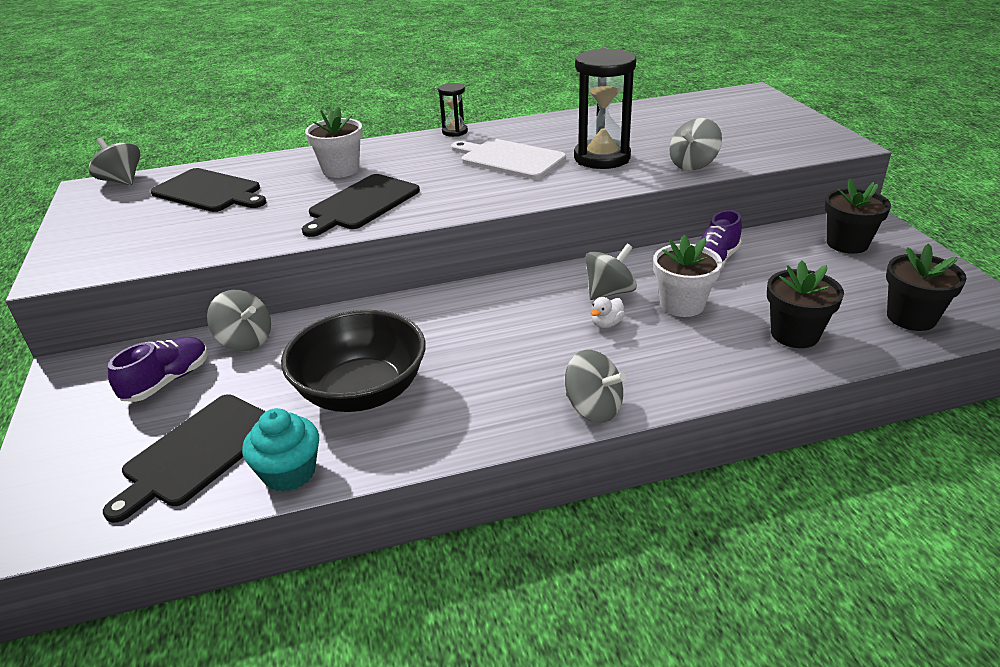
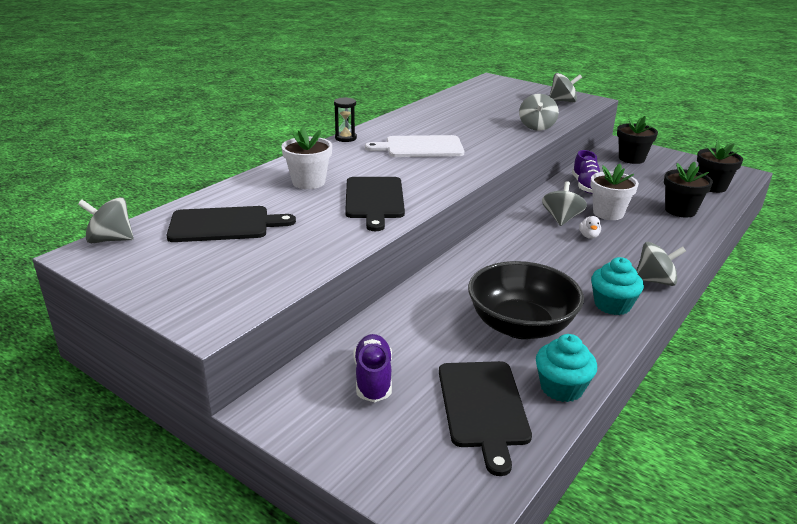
camera: 40 degrees left, 5 degrees down
(245, 341) = (382, 329): grey spinning top -> grey spinning top (563, 101)
(491, 413) = (612, 305): none -> turquoise cupcake
(602, 158) = (478, 134): black hourglass -> none

